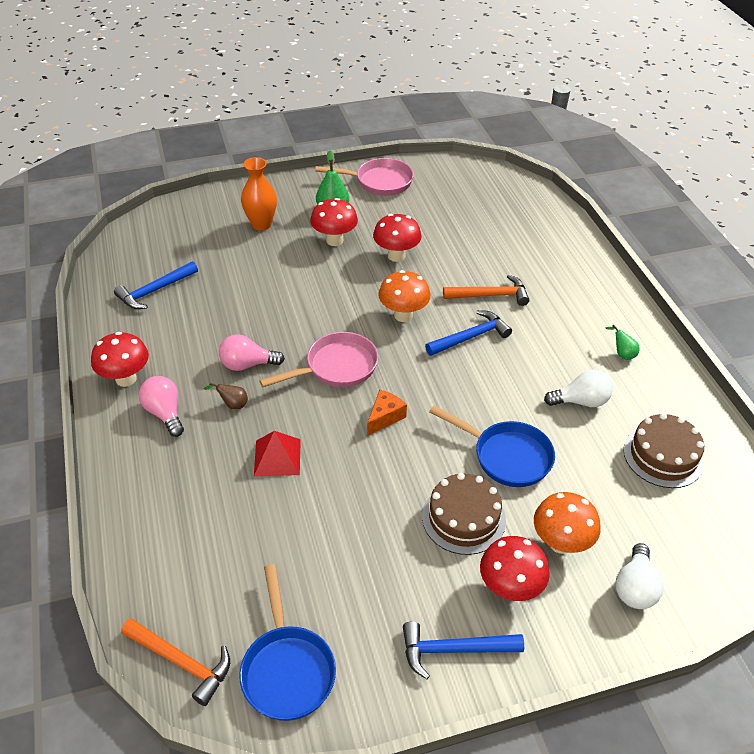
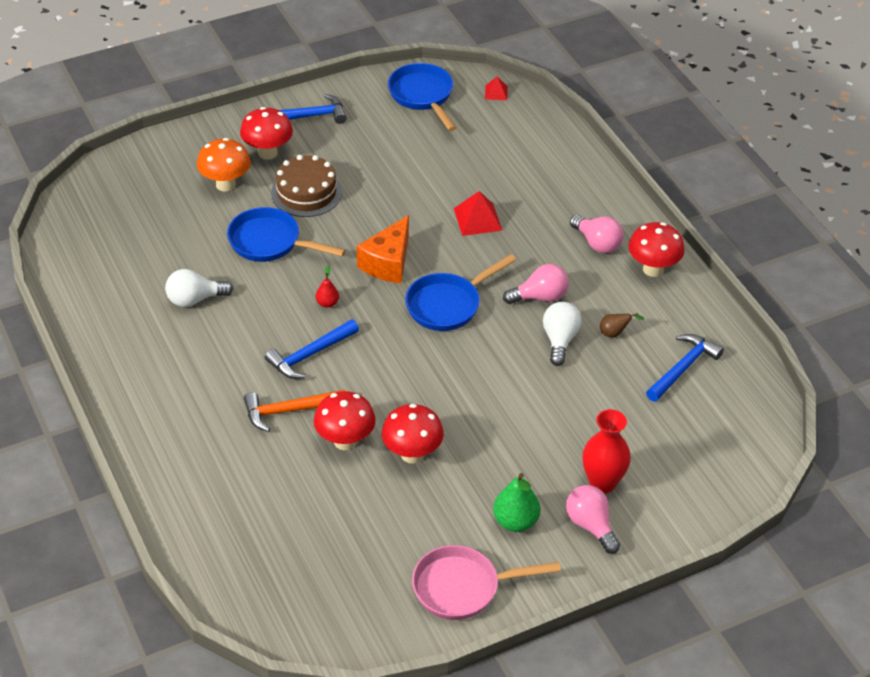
camera: 170 degrees right, 0 degrees up
(181, 662) = (496, 92): orange hammer -> red pyramid
(232, 404) = (537, 258): brown pear -> brown pear (615, 333)
(261, 224) = (602, 483): orange vase -> red vase
(282, 203) = (590, 525): none -> pink light bulb
(334, 240) = (497, 469): red mushroom -> red mushroom (345, 441)
(336, 367) = (448, 305): pink pan -> blue pan
(385, 417) = (388, 263): orange cheese -> orange cheese, size x1.54
(403, 315) = (389, 372): orange mushroom -> none
(451, 382) = (327, 303): none -> red pear
(622, 354) = (142, 355): green pear -> none
(634, 587) = (170, 163): white light bulb -> white light bulb (560, 340)
(663, 456) = (123, 259): brown cake -> none

